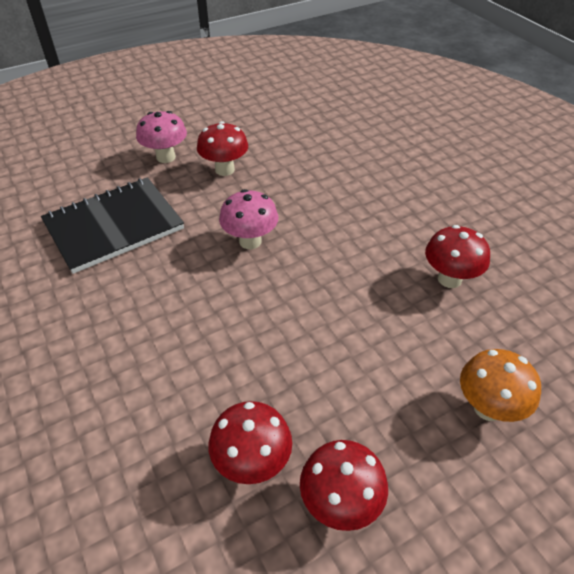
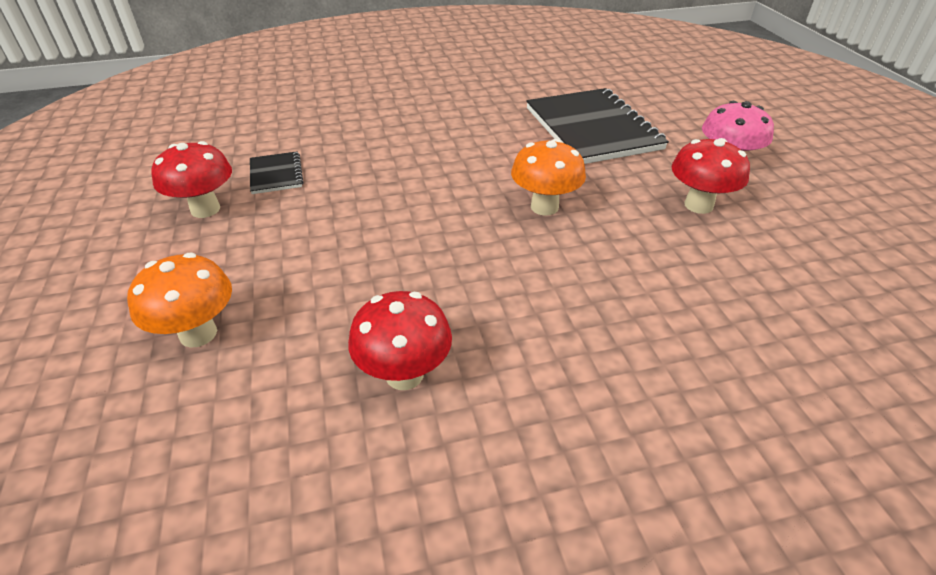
camera: 105 degrees right, 5 degrees down
(250, 241) = (544, 207): pink mushroom -> orange mushroom
(252, 463) = (276, 174): red mushroom -> black notebook

